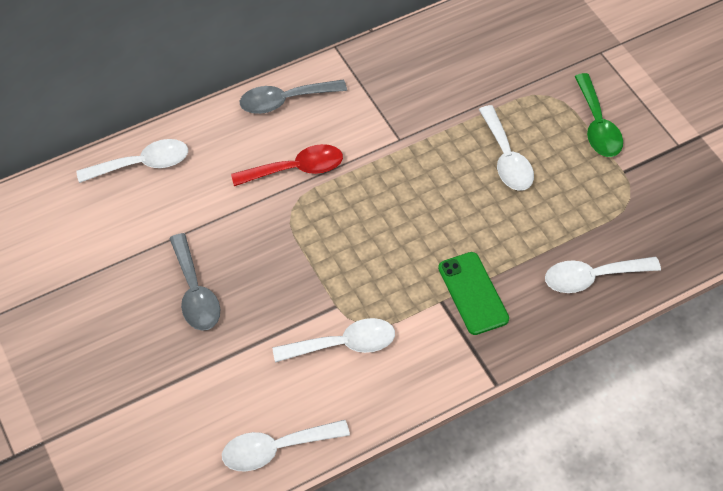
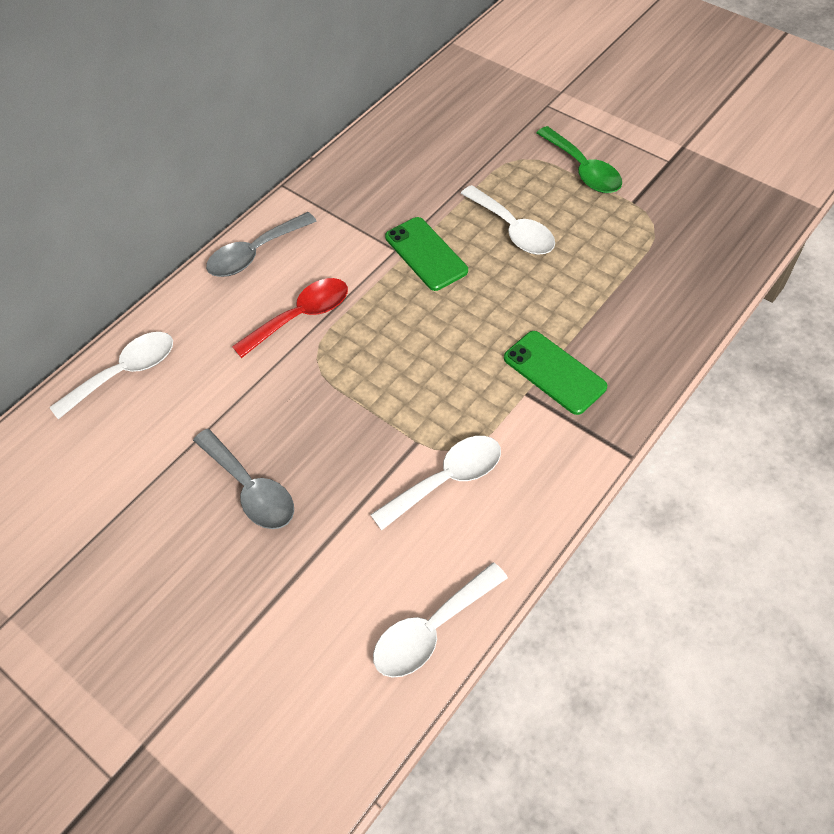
camera: 20 degrees left, 0 degrees up
(422, 153) = (426, 254): none -> green phone
(592, 277) = (663, 311): white spoon -> none

